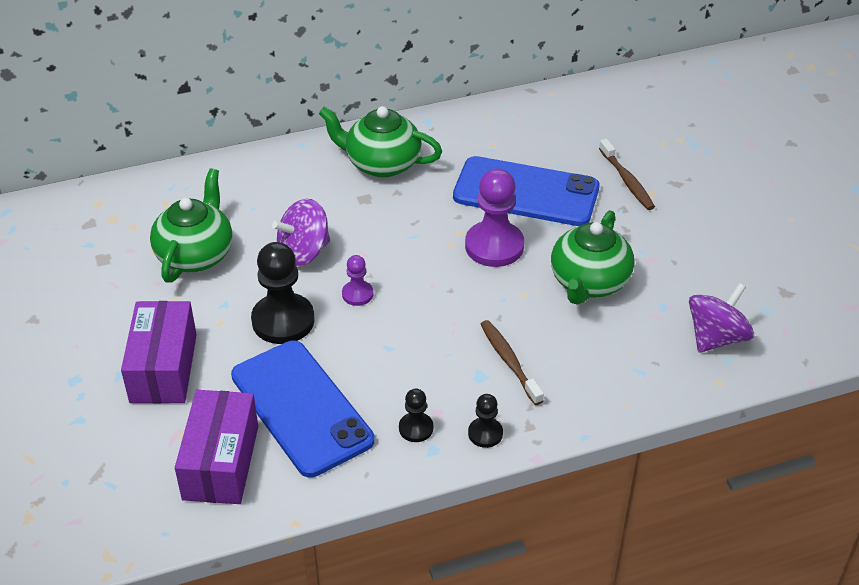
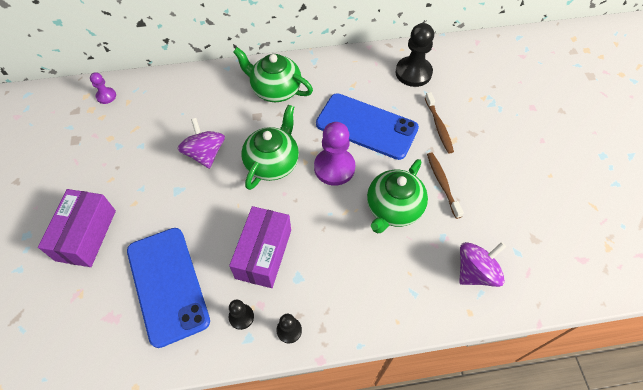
camera: 10 degrees right, 15 degrees up
(195, 255) = (134, 145): green teapot -> green teapot (272, 163)
(221, 462) = (100, 323): purple box -> purple box (263, 254)
(283, 321) = (176, 208): black pawn -> black pawn (413, 73)
(304, 252) = (205, 154): purple spinning top -> purple spinning top turned 90 degrees clockwise
(357, 294) = (231, 194): purple pawn -> purple pawn (106, 96)
(509, 362) = (321, 269): brown toothbrush -> brown toothbrush (442, 184)

